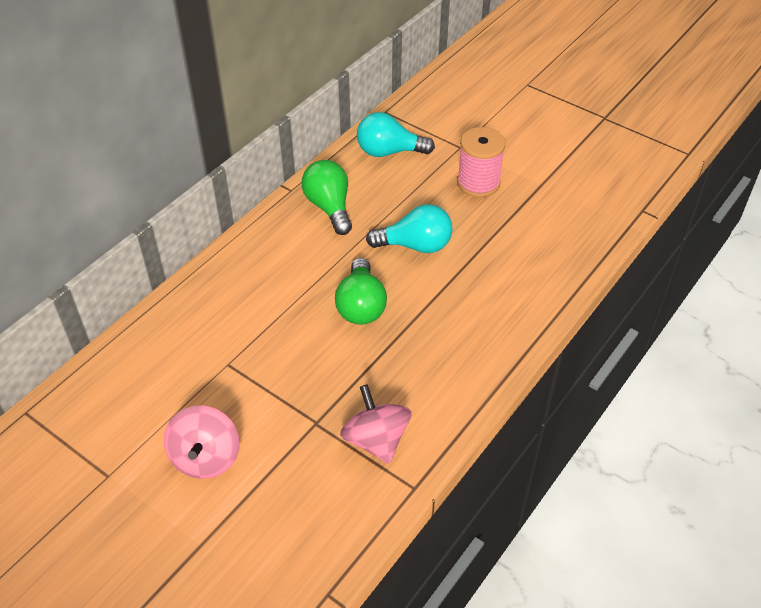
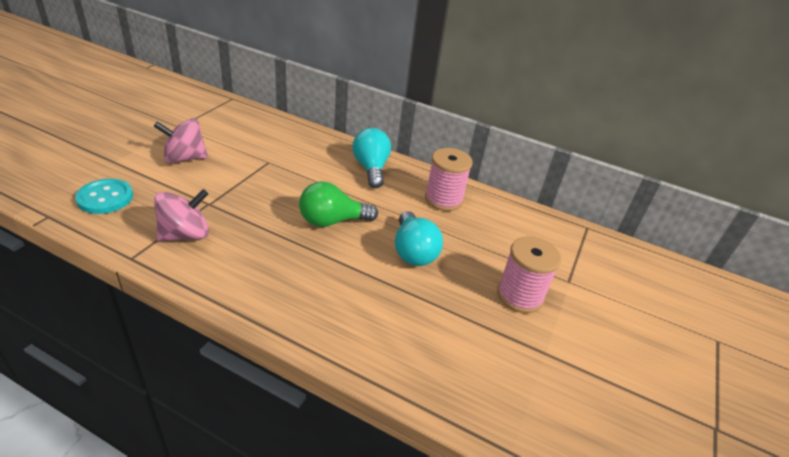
camera: 75 degrees right, 10 degrees down
(293, 536) = (105, 198): none -> turquoise button
(329, 207) = (443, 199): green light bulb -> pink spool
(389, 152) = (532, 231): turquoise light bulb -> turquoise light bulb (371, 168)

